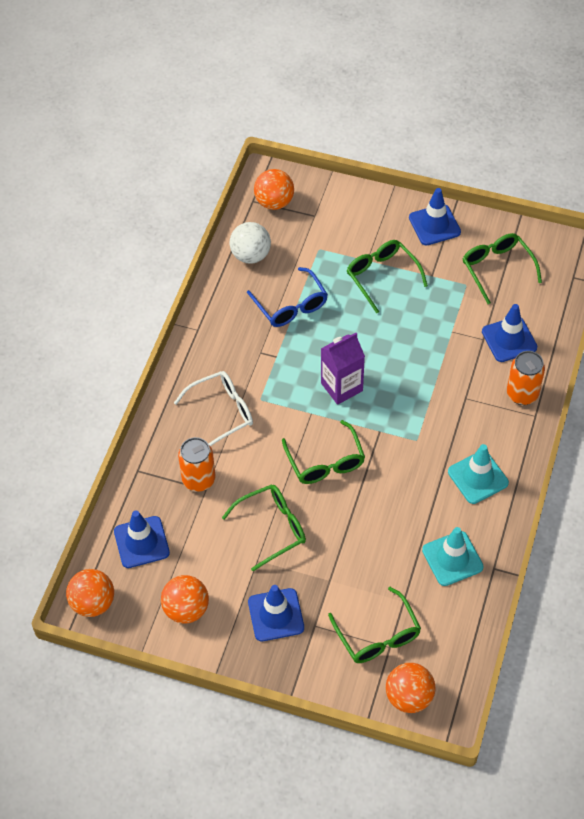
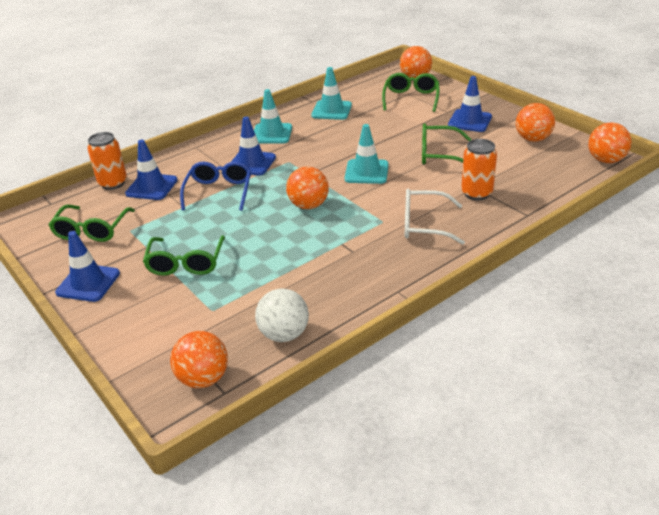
camera: 145 degrees left, 20 degrees down
(141, 542) = (548, 176): blue traffic cone -> blue traffic cone (251, 163)
(290, 305) = (290, 274): blue glasses -> blue glasses (219, 192)
(325, 461) = (366, 172): green glasses -> turquoise traffic cone
(341, 387) = (308, 205): purple carton -> orange ball
(522, 394) = (187, 158): orange can -> orange can (113, 183)

